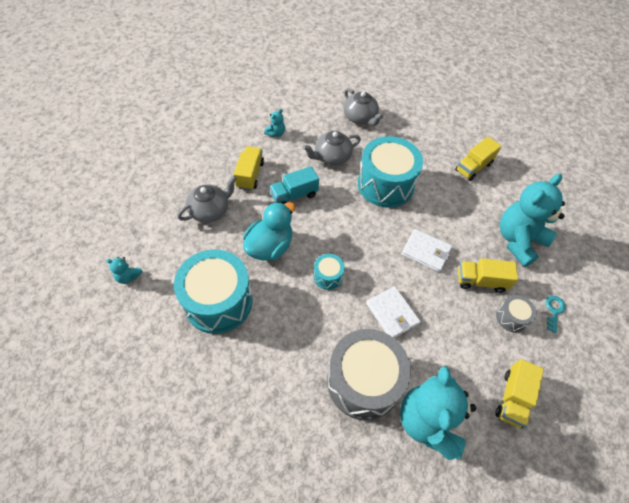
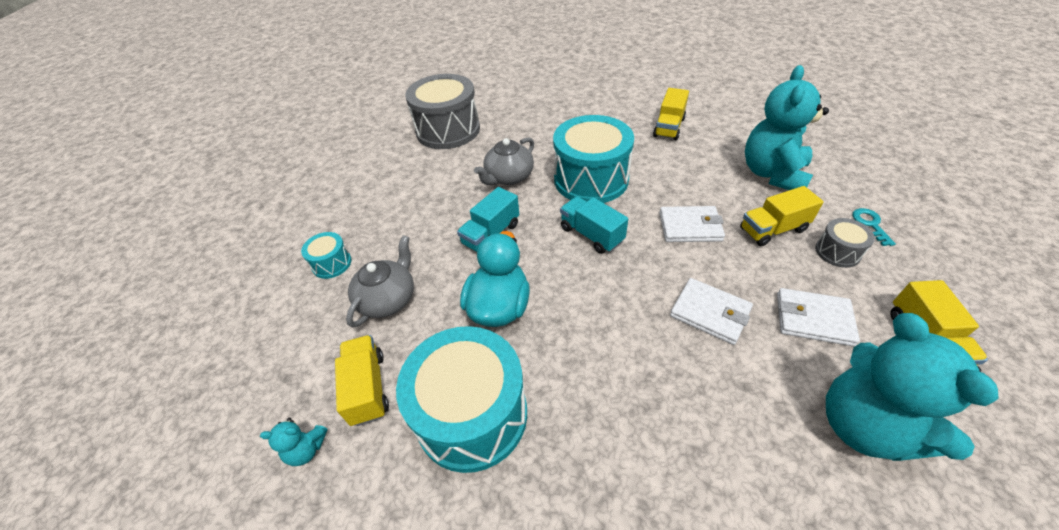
camera: 20 degrees left, 10 degrees down
(250, 175) = (418, 235): yellow truck -> yellow truck (368, 388)
(276, 133) = (424, 179): turquoise teddy bear -> none
(328, 276) = (599, 307): turquoise drum -> turquoise drum (332, 263)
(357, 226) = (591, 235): none -> turquoise truck
(360, 118) = (514, 129): grey teapot -> none
(363, 381) = (745, 418): grey drum -> grey drum (448, 130)
(454, 350) = (813, 319): none -> white wallet

